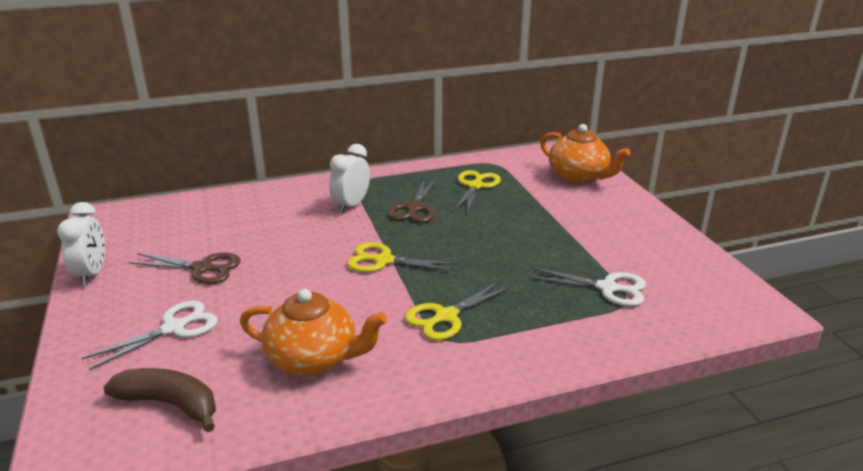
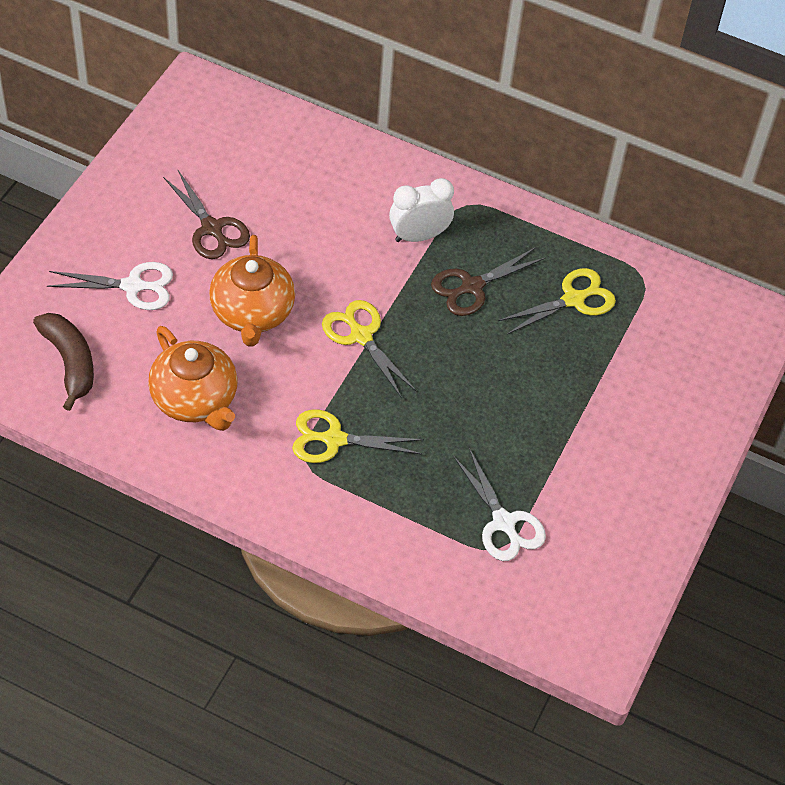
camera: 40 degrees right, 25 degrees up
(92, 274) = (128, 170): white clock -> none
(579, 176) = (703, 369): orange teapot -> orange teapot (252, 313)

